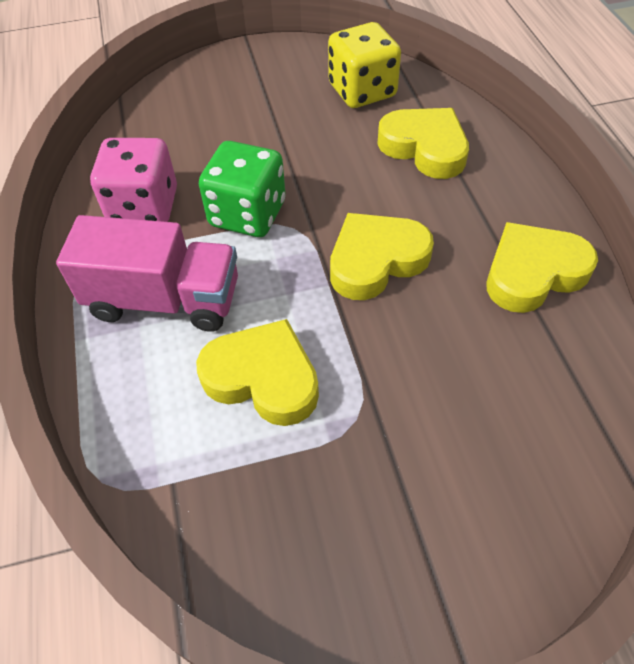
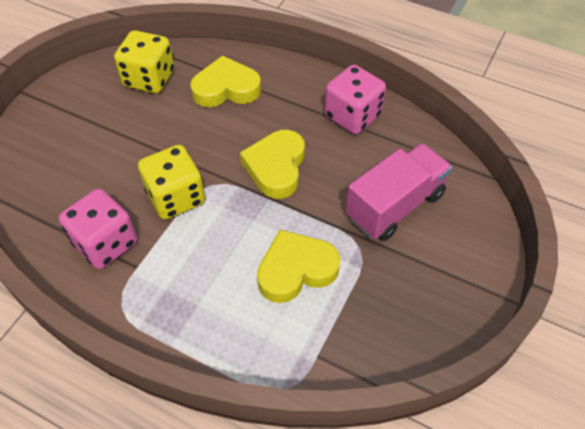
camera: 50 degrees left, 0 degrees up
(164, 300) = (192, 280): pink truck -> pink truck (394, 205)
(247, 214) = (176, 197): green dice -> yellow dice
(533, 273) = (352, 116): yellow heart -> pink dice

